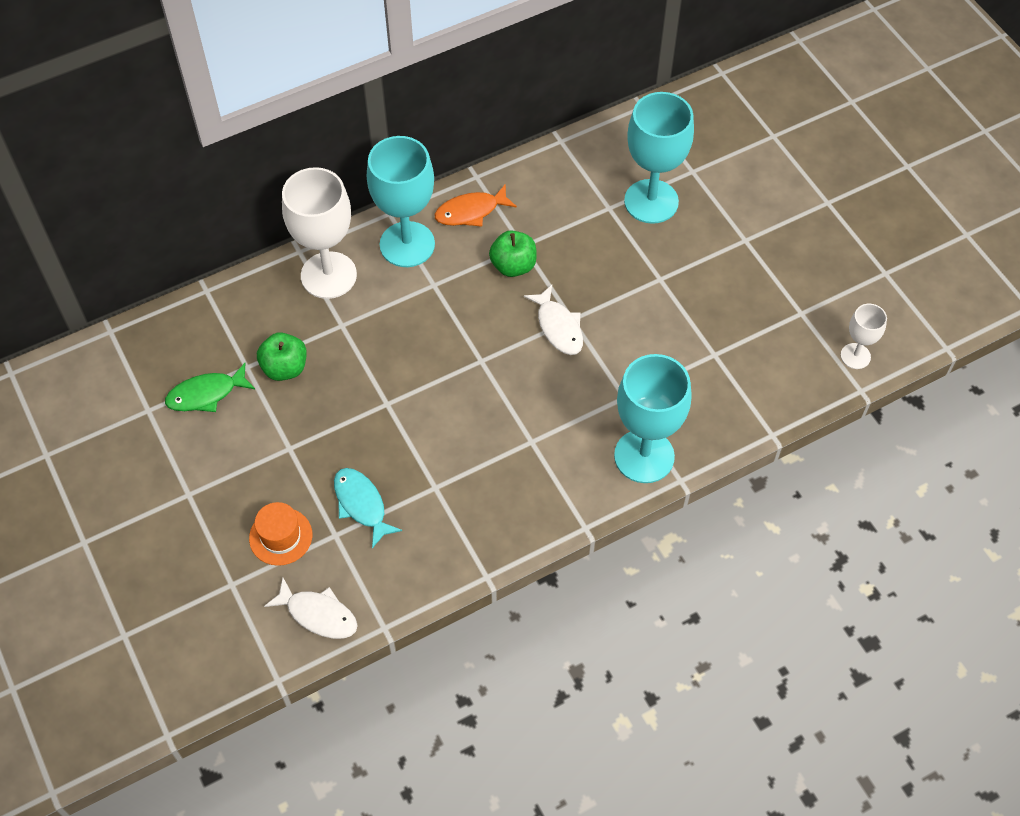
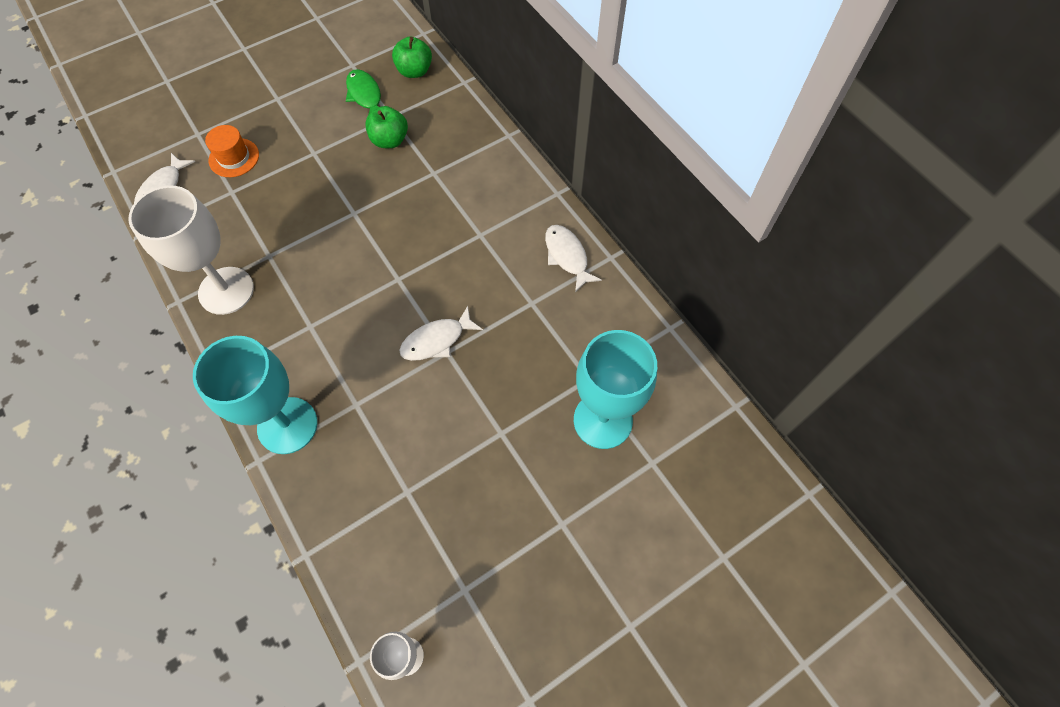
camera: 85 degrees right, 5 degrees up
(328, 275) = (484, 158): white goblet -> white goblet (226, 290)
(361, 504) = (257, 206): turquoise fish -> none
(407, 244) = (523, 210): turquoise goblet -> none
(470, 212) = (567, 256): orange fish -> white fish
(513, 266) = (506, 297): green apple -> green apple (414, 71)

